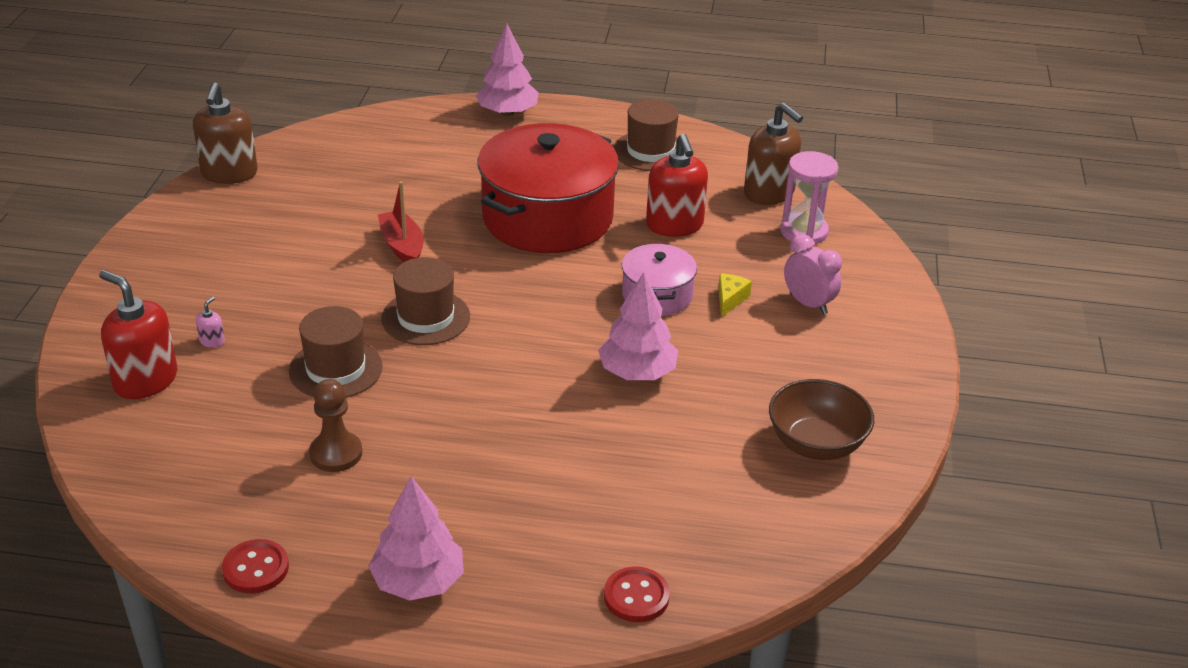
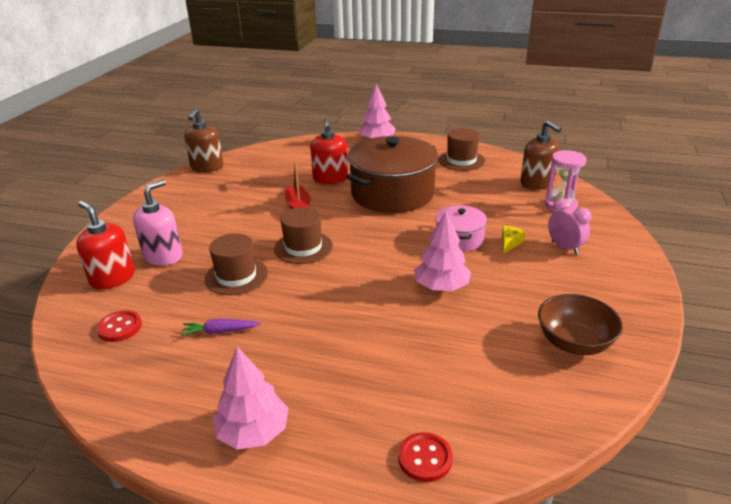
camera: 10 degrees right, 5 degrees down
(212, 341) = (163, 256): pink soap dispenser -> pink soap dispenser, size x2.48
(256, 568) = (136, 413): red button -> red button (120, 327)
(336, 453) = (220, 331): brown pawn -> purple carrot
(547, 217) = (392, 193): red pot -> brown pot
(674, 225) = (474, 199): red soap dispenser -> red soap dispenser (330, 178)

